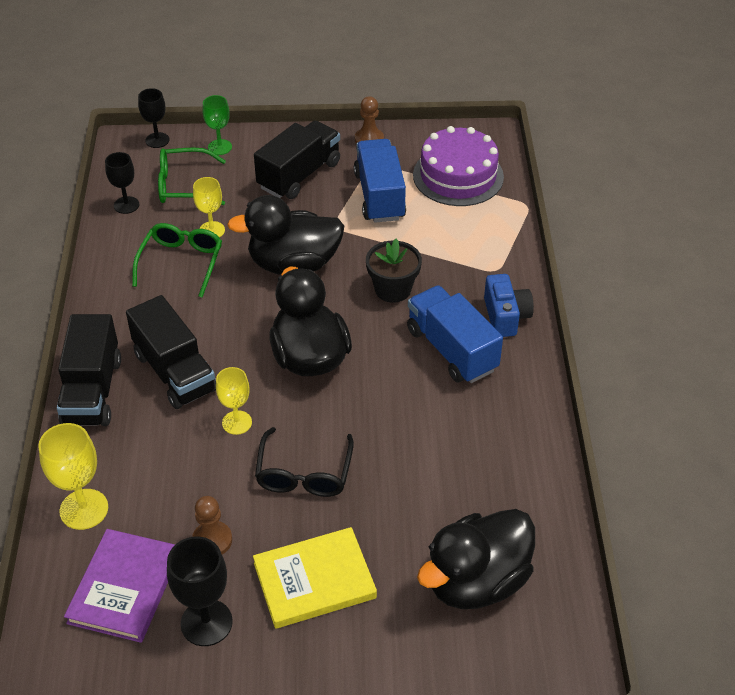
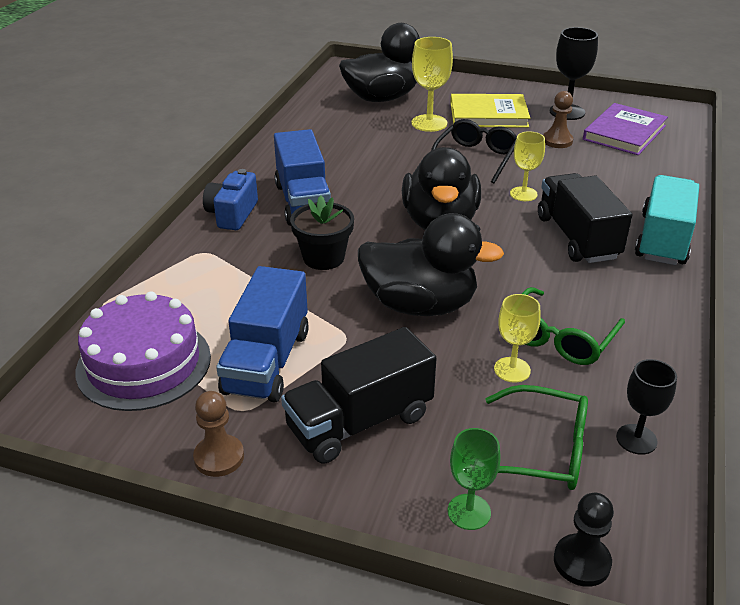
camera: 160 degrees left, 10 degrees down
(84, 509) = (660, 171): yellow goblet -> yellow goblet (429, 123)
(92, 391) = (663, 239): black truck -> turquoise truck
(157, 140) = (582, 562): black goblet -> black pawn

